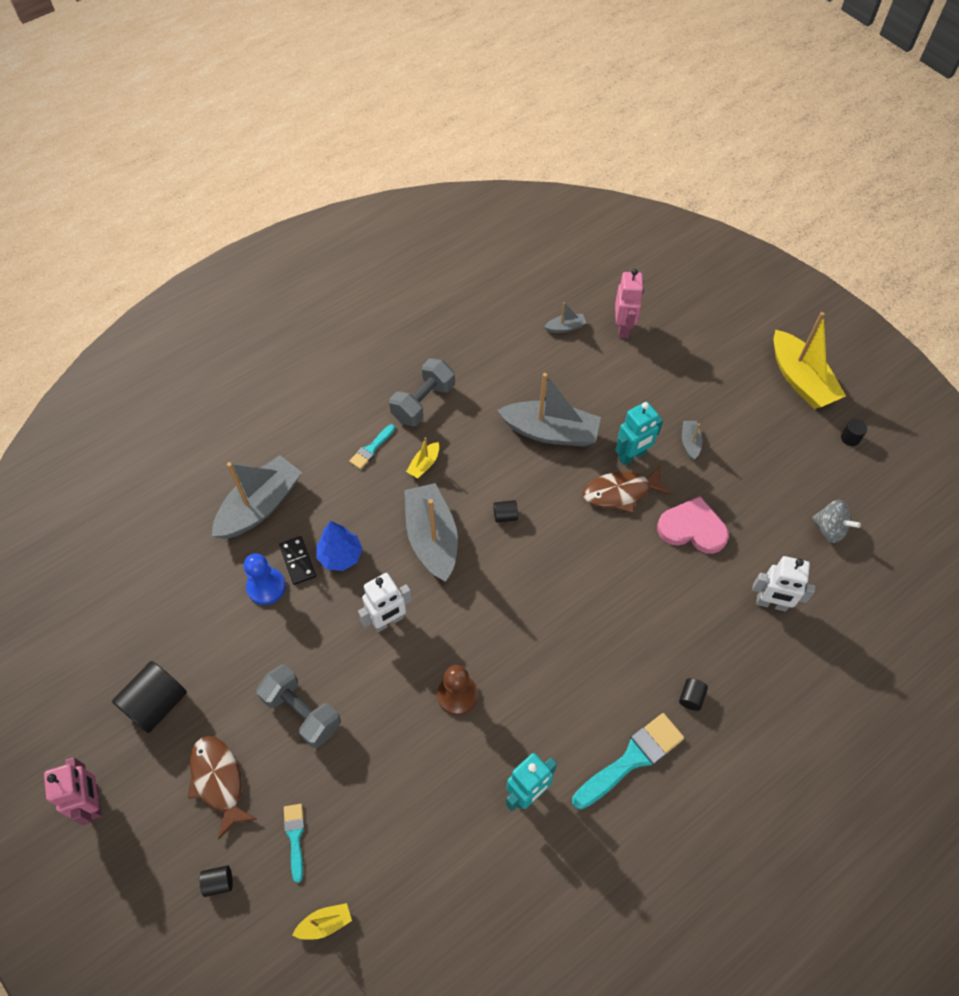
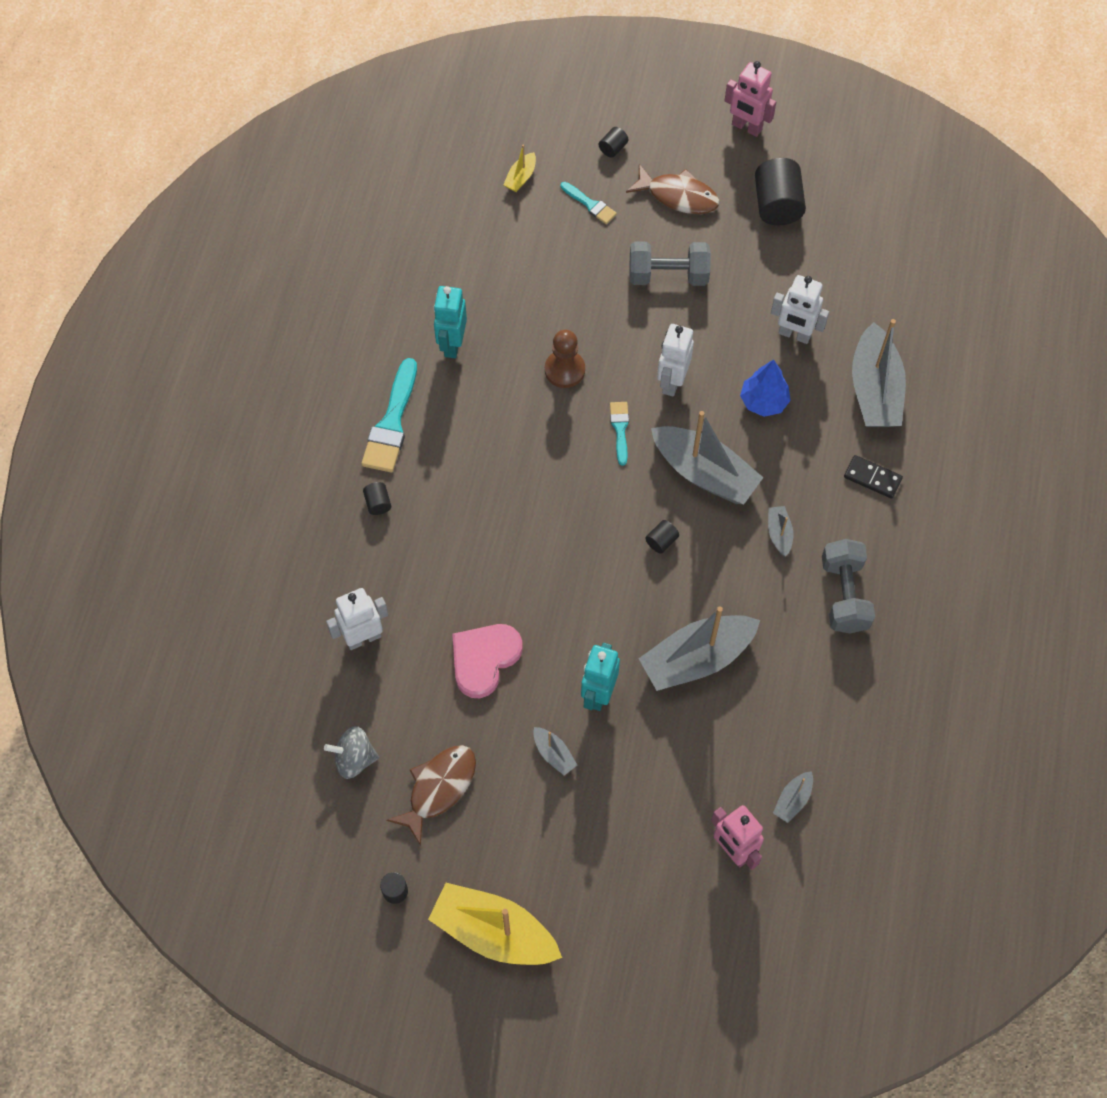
camera: 140 degrees right, 5 degrees up
(266, 587) = (794, 335): blue pawn -> white robot
(297, 561) = (792, 371): black domino -> black domino (872, 478)
(371, 449) = (840, 512): turquoise brush -> turquoise brush (620, 429)
(424, 464) = (779, 533): yellow boat -> grey boat
(621, 492) = (578, 645): brown fish -> brown fish (439, 788)
(692, 528) = (484, 659): pink heart -> pink heart turned 150 degrees clockwise

